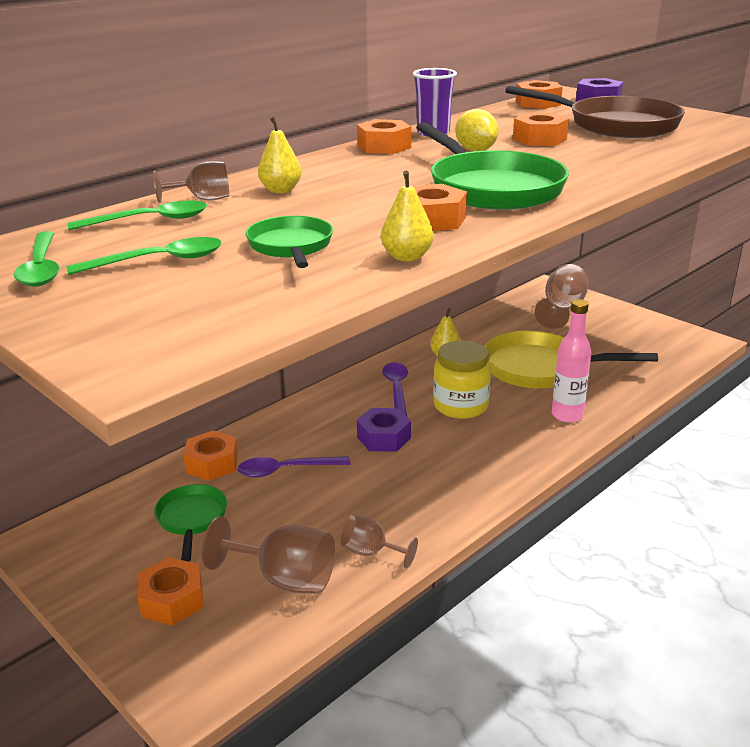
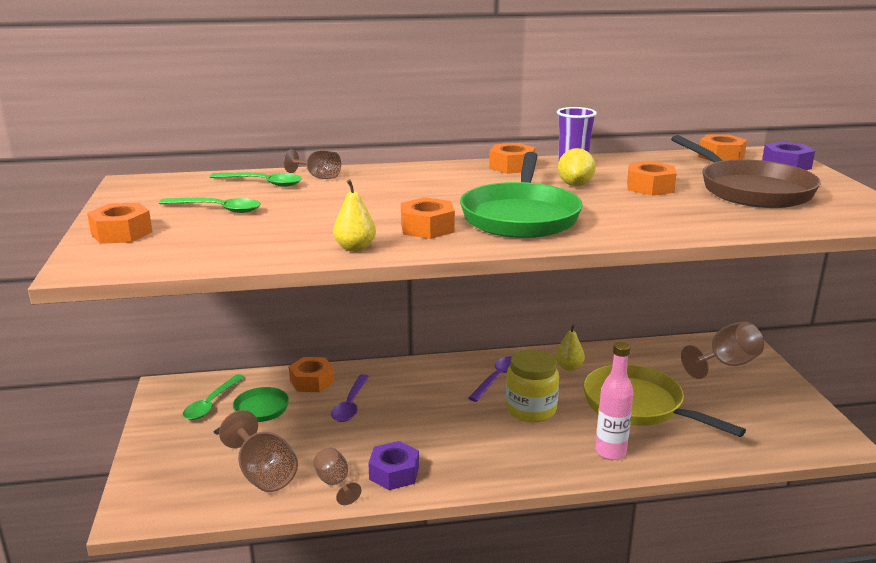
camera: 35 degrees right, 5 degrees down
(41, 268) = (157, 196): green spoon -> green spoon (211, 403)
(172, 600) = (190, 455): orange nut -> orange nut (122, 233)
(280, 190) = (375, 182): yellow pear -> none
(286, 470) = (350, 405): purple spoon -> purple spoon turned 105 degrees counterclockwise
(291, 246) = (303, 221): green pan -> none
(383, 438) = (442, 410): purple nut -> purple nut (394, 473)

